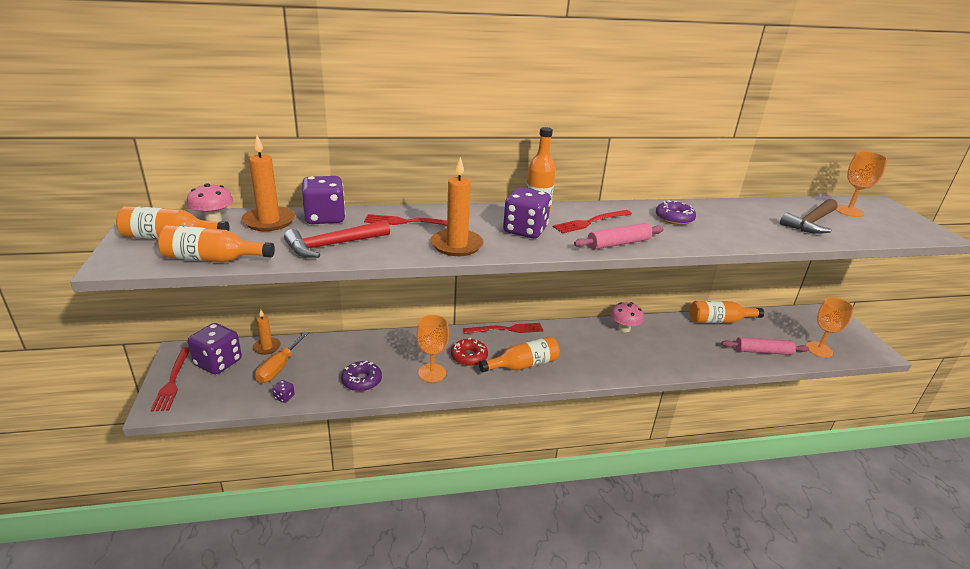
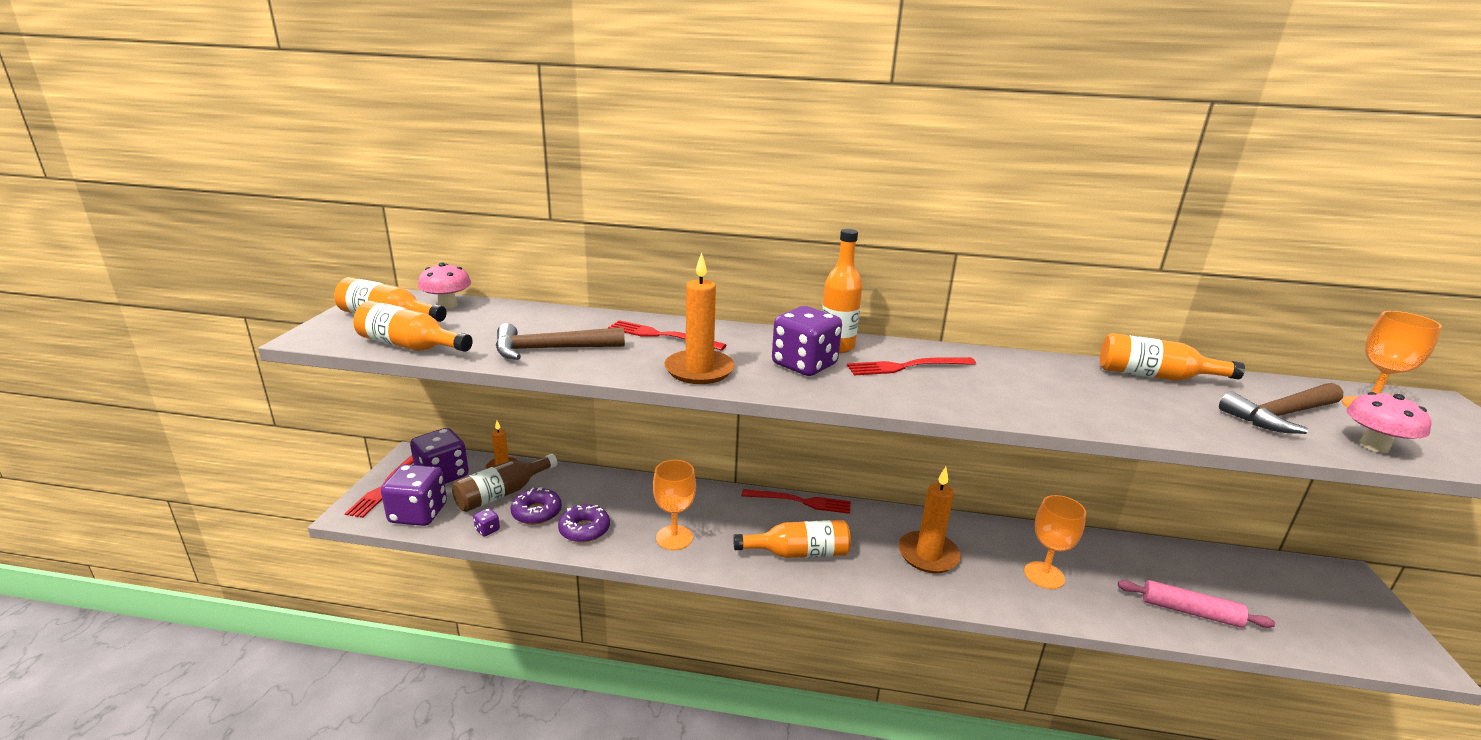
camera: 20 degrees right, 5 degrees down
(269, 221) = (503, 314): orange candle -> orange candle (928, 555)
(279, 367) = (502, 493): orange screwdriver -> brown bottle
(325, 218) = (567, 318): purple dice -> purple dice (418, 513)
(333, 245) = (551, 349): red hammer -> brown hammer
(469, 357) = (732, 527): red donut -> none
(618, 243) = (928, 400): pink rolling pin -> none
(624, 328) = (971, 532): pink mushroom -> pink mushroom (1374, 446)
(674, 218) = (1040, 378): purple donut -> purple donut (537, 512)
(719, 321) = (1133, 550): orange bottle -> orange bottle (1155, 376)
(819, 349) = (1299, 630): orange goblet -> orange goblet (1044, 575)

